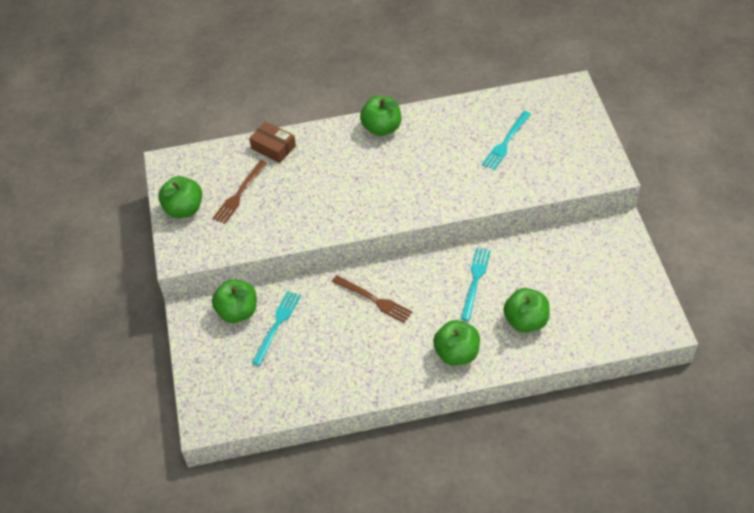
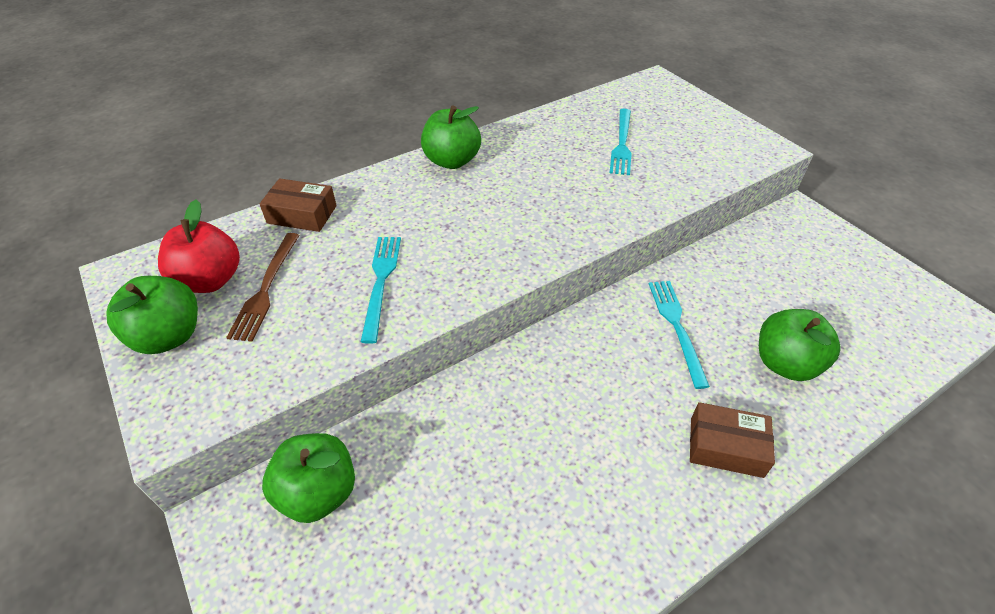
camera: 25 degrees left, 5 degrees down
(211, 180) = (210, 280): none -> red apple
(277, 325) = (401, 495): turquoise fork -> turquoise fork (381, 282)
(374, 300) = (546, 398): brown fork -> none
(457, 353) = (726, 447): green apple -> brown box

